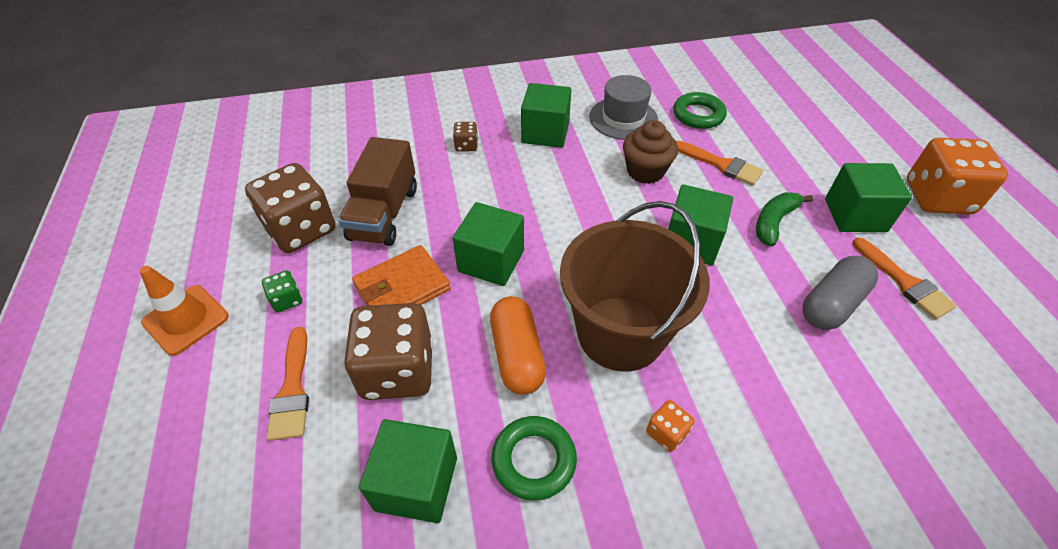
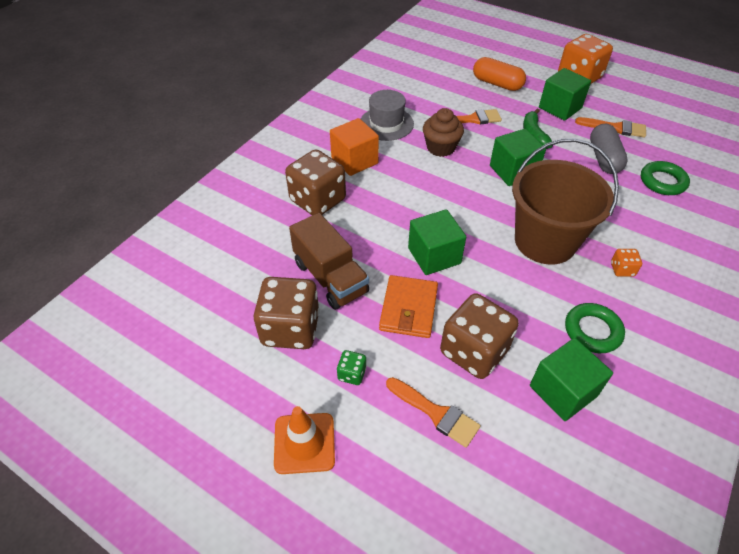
camera: 45 degrees left, 0 degrees up
(466, 146) = (318, 200): brown dice -> brown dice, size x2.29
(517, 355) = (517, 291): orange capsule -> orange capsule (497, 84)
(545, 133) = (354, 161): green cube -> orange cube
(698, 115) = (423, 97): green ring -> green ring (662, 182)

